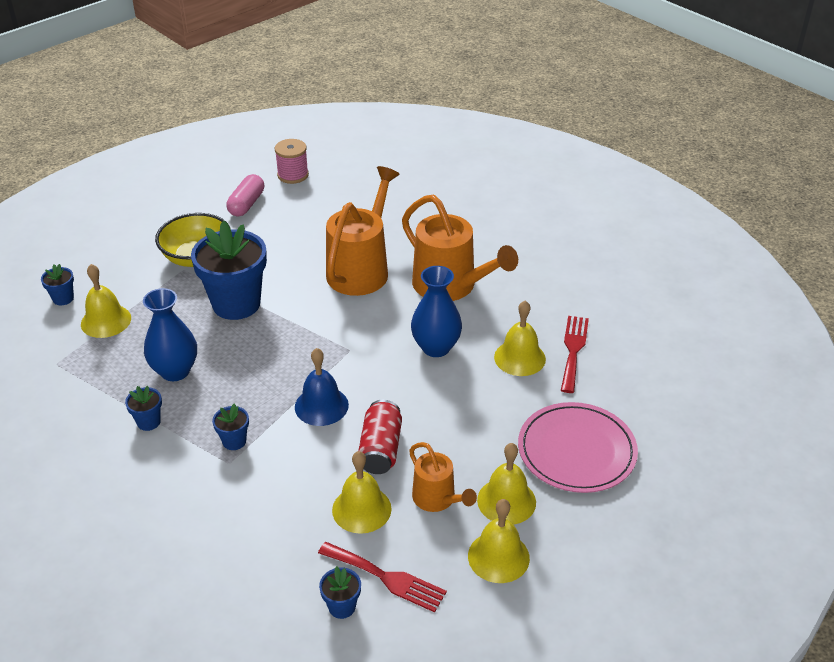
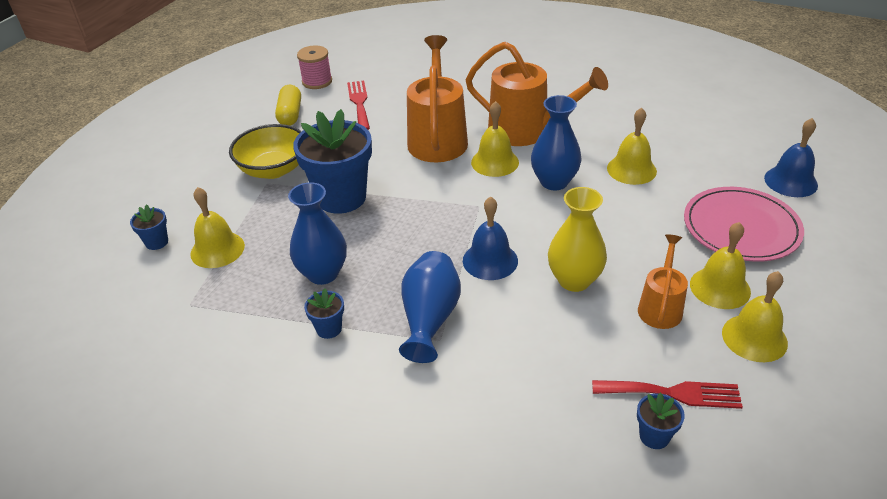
camera: 20 degrees left, 0 degrees up
(234, 441) = (430, 318): blue flower pot -> blue vase
(246, 204) = (290, 114): pink capsule -> yellow capsule
(361, 509) = (599, 339): yellow bell -> yellow bell (495, 162)
(380, 449) = (574, 280): red can -> yellow vase
(437, 499) = (660, 307): orange watering can -> orange watering can turned 105 degrees counterclockwise
(573, 350) = (669, 151): red fork -> red fork (359, 103)
(669, 420) = (790, 181): none -> blue bell

